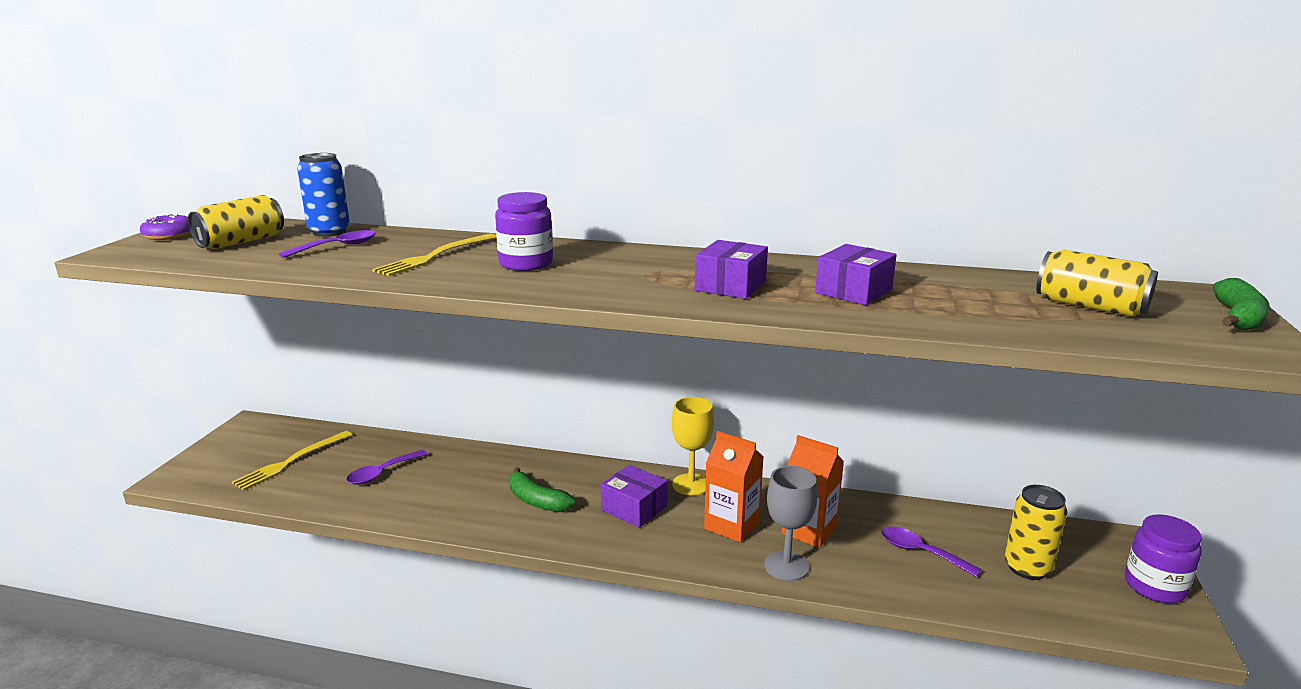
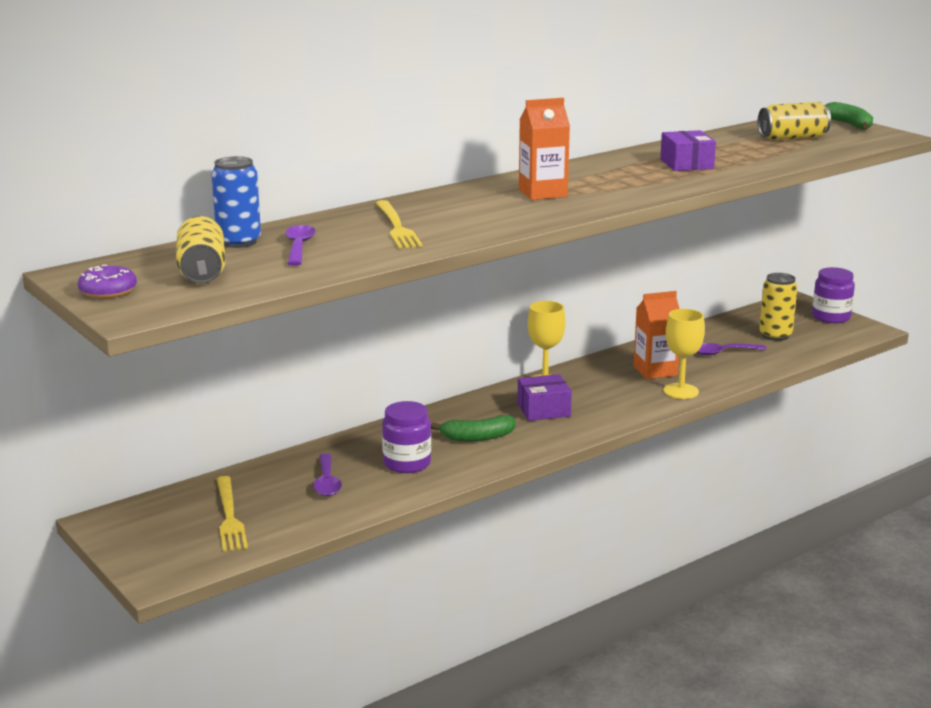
camera: 50 degrees left, 0 degrees up
(526, 264) = (473, 210): purple jar -> purple jar (407, 463)
(730, 286) = (625, 182): purple box -> none
(731, 525) = (614, 389): orange carton -> orange carton (542, 193)
(786, 566) = (681, 391): grey goblet -> yellow goblet

